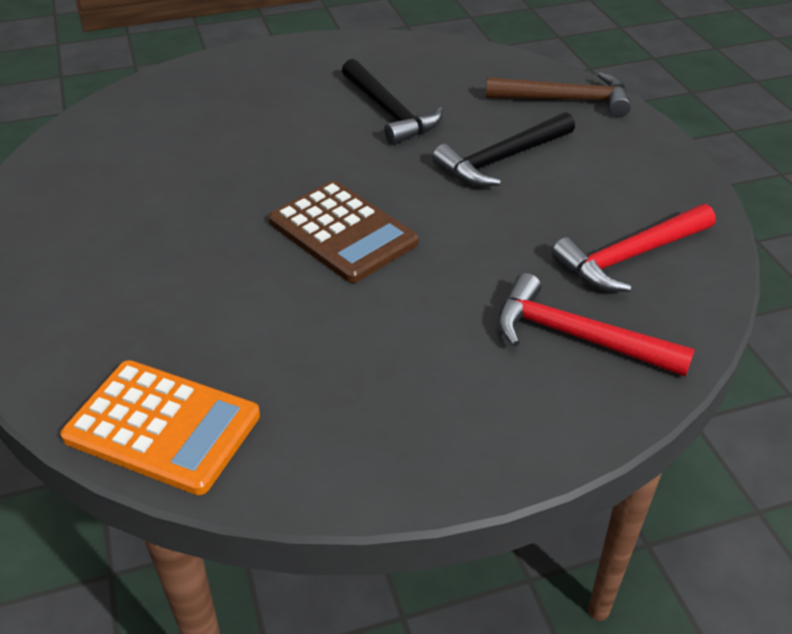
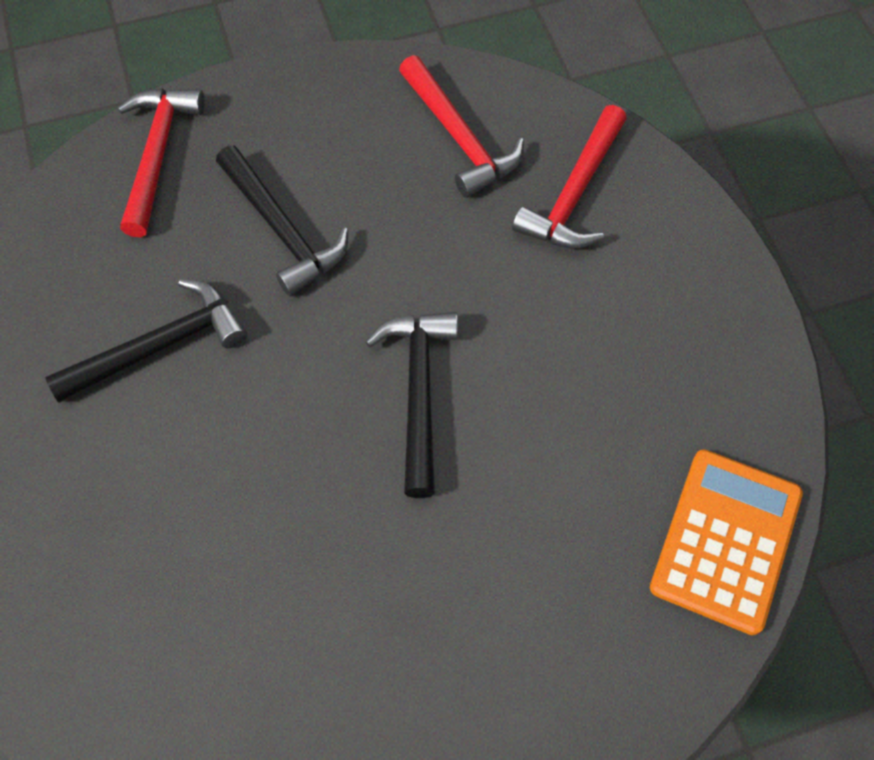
camera: 90 degrees left, 20 degrees up
(342, 232) = (418, 392): brown calculator -> black hammer
(566, 100) = (157, 155): brown hammer -> red hammer

